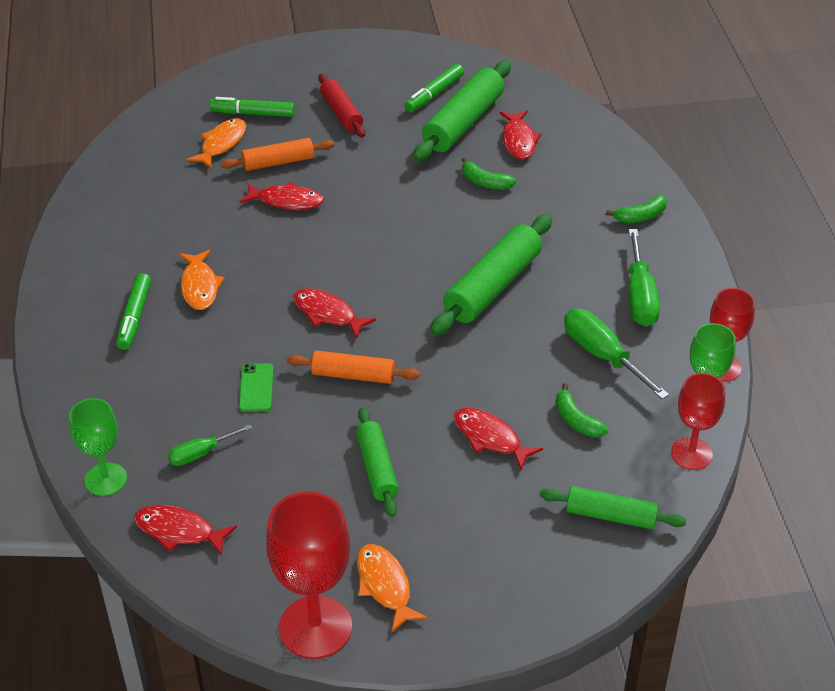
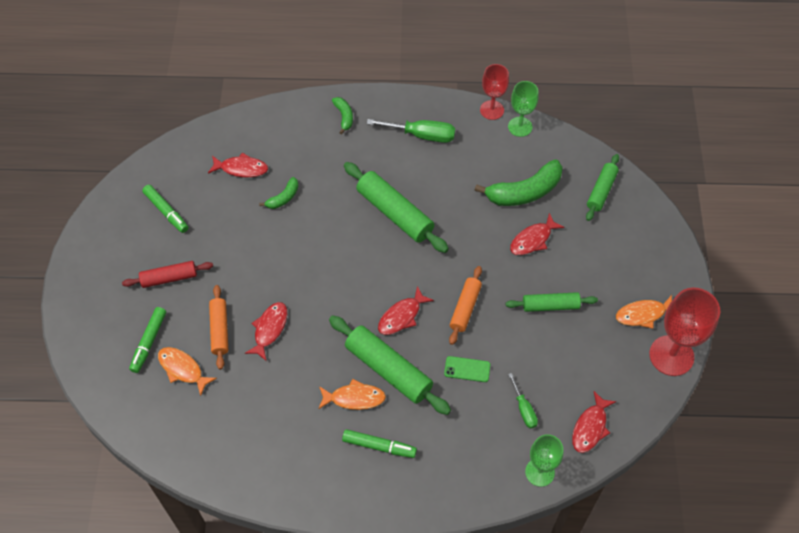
camera: 80 degrees left, 15 degrees up
(463, 123) = (209, 199): green rolling pin -> green rolling pin (388, 369)
(576, 420) = (524, 192): green banana -> green banana, size x1.95
(602, 355) = (471, 166): green screwdriver -> none
(691, 454) = (559, 142): red goblet -> none

